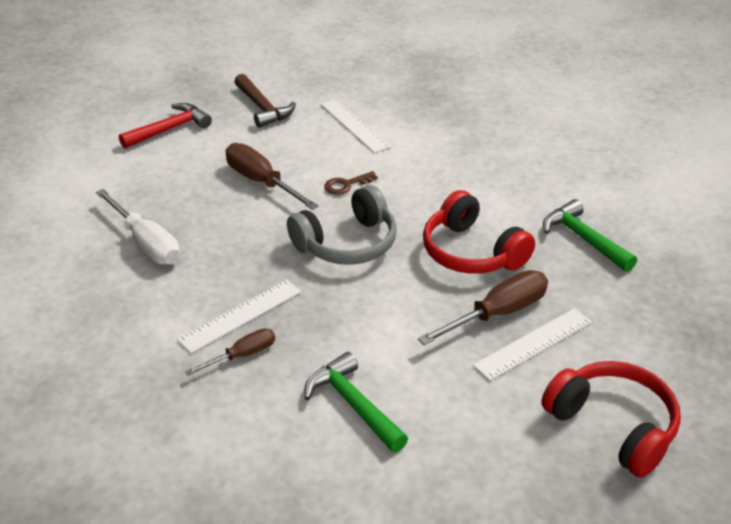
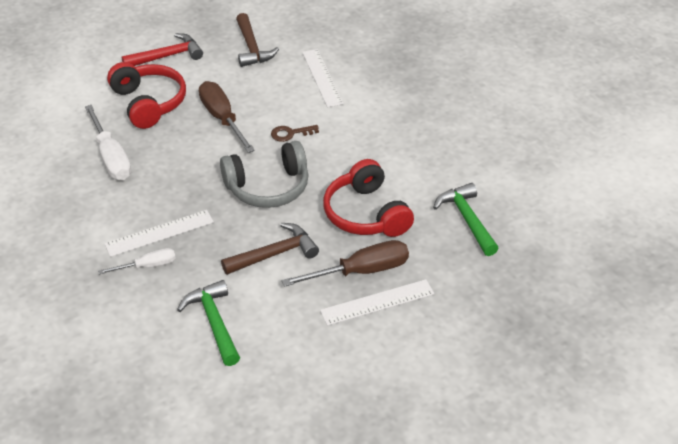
camera: 15 degrees right, 5 degrees up
(242, 355) = (148, 266): brown screwdriver -> white screwdriver
(389, 313) = (275, 254): none -> brown hammer
(613, 426) = (406, 382): red headphones -> red headphones (149, 103)

